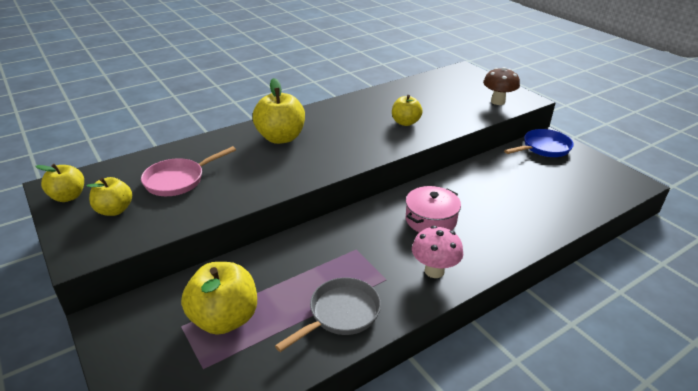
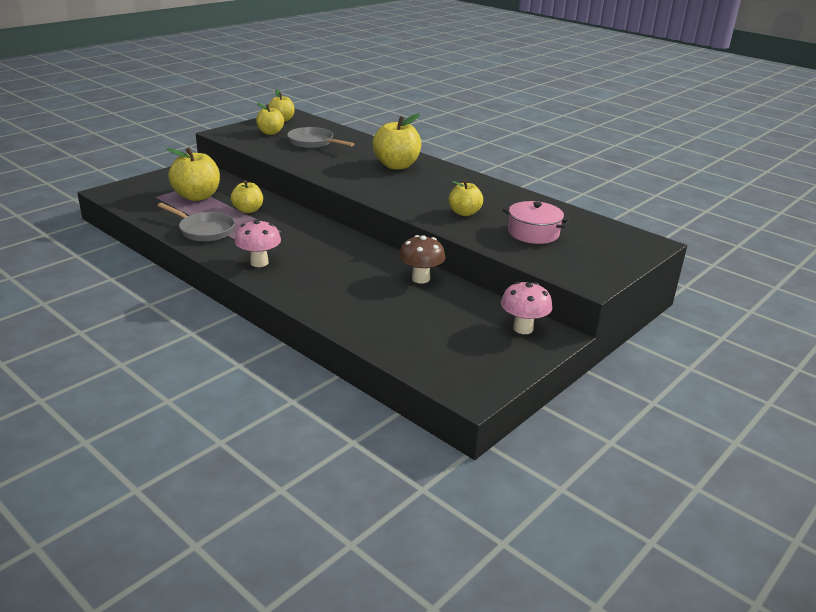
camera: 75 degrees right, 5 degrees down
(178, 180) = (313, 143): pink pan -> grey pan
(290, 271) = (248, 210): none -> yellow apple
(431, 220) = (333, 260): pink pot -> pink pot (533, 233)
(497, 102) = (564, 263): brown mushroom -> brown mushroom (420, 279)
(543, 148) = (523, 328): blue pan -> pink mushroom

